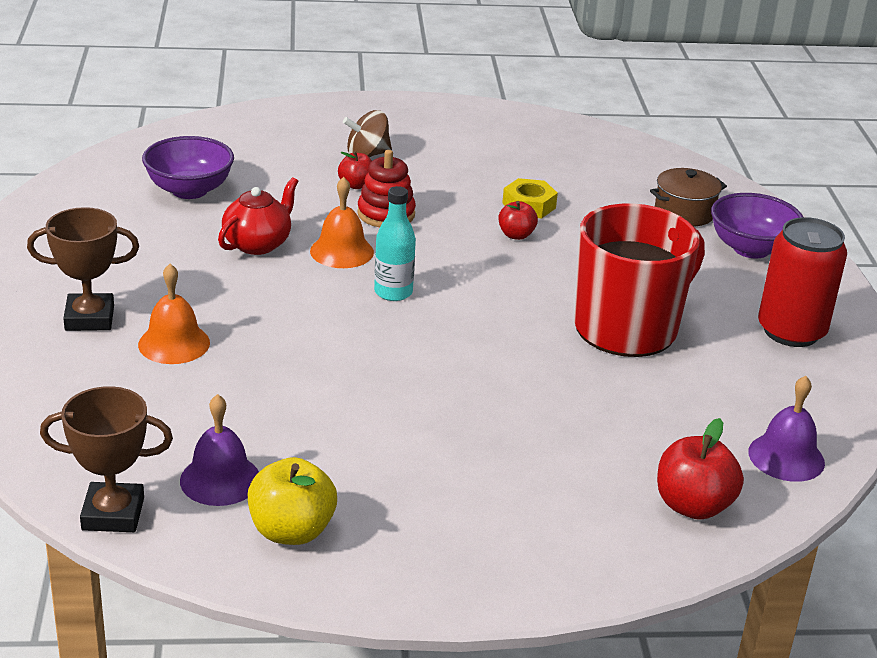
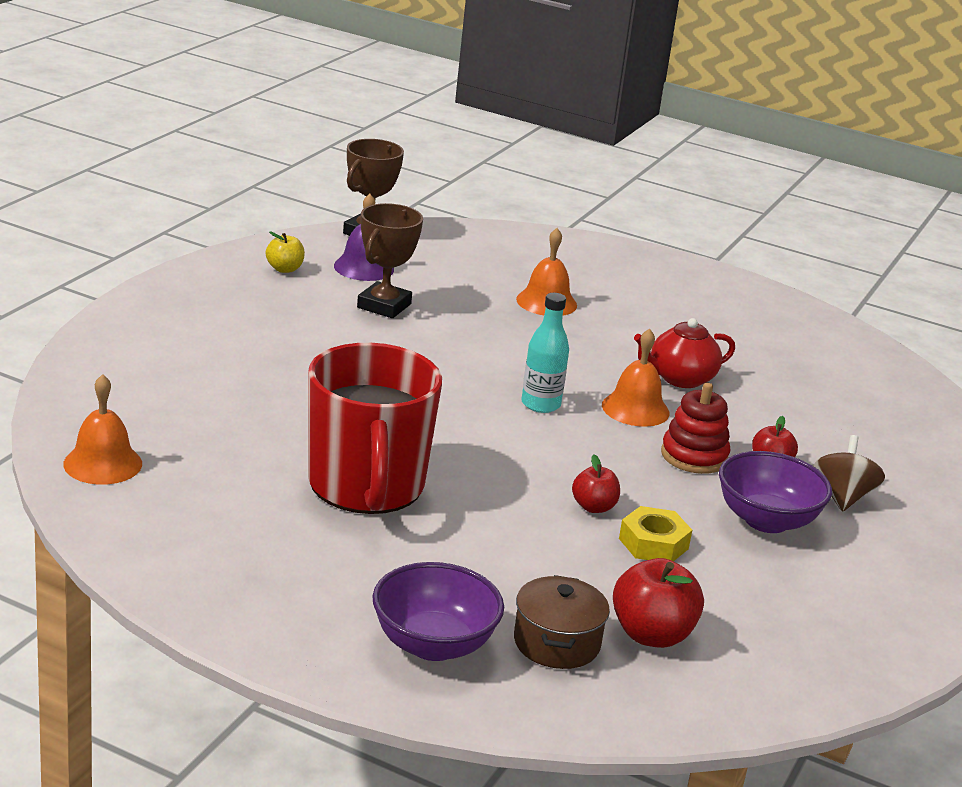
camera: 120 degrees right, 5 degrees down
(89, 318) = (612, 287): brown trophy -> brown trophy (384, 306)
(189, 190) = (811, 383): purple bowl -> purple bowl (766, 520)
(258, 244) = (680, 379): red teapot -> red teapot turned 90 degrees clockwise
(291, 531) = (284, 269): yellow apple -> yellow apple, size x0.60
(693, 506) = (113, 397): red apple -> red apple (651, 635)
(786, 457) = (103, 463): purple bell -> orange bell
(791, 331) = (257, 574): red can -> none

